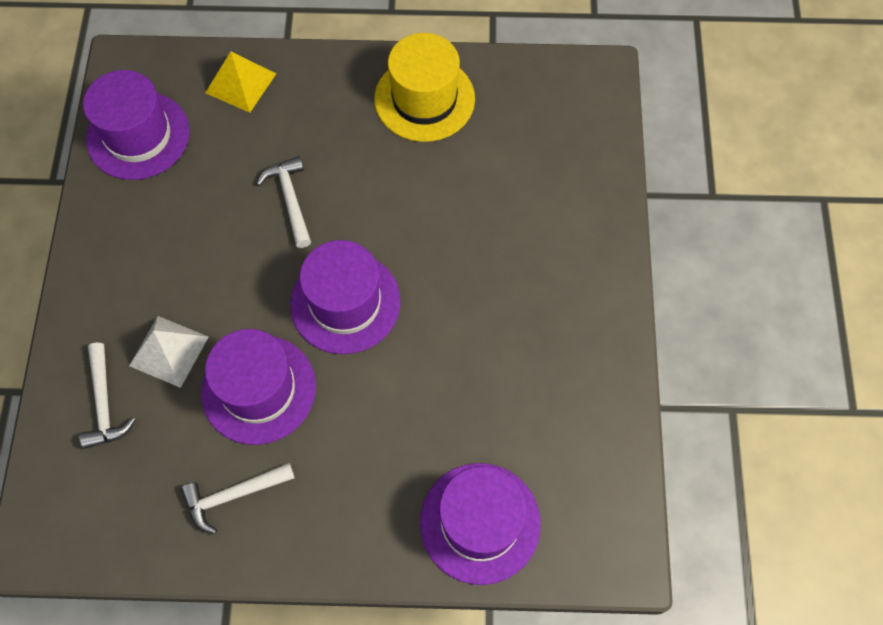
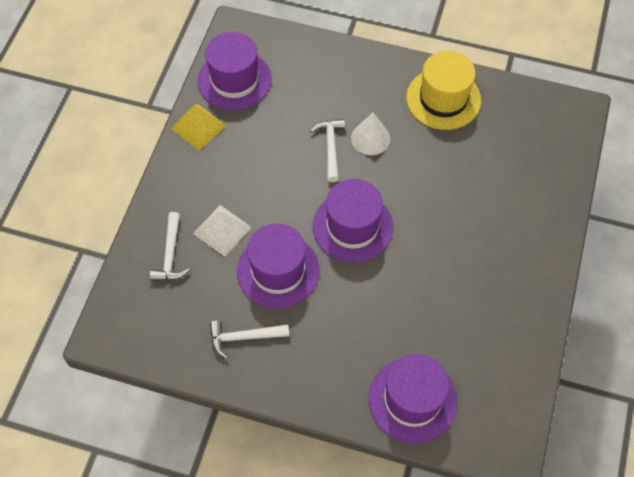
camera: 15 degrees right, 5 degrees down
(240, 83) = (314, 59): yellow pyramid -> yellow pyramid (198, 127)
(341, 175) = (370, 138): none -> white cone

